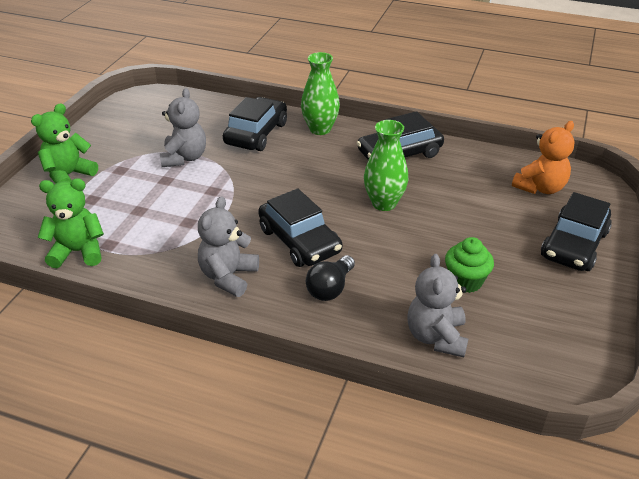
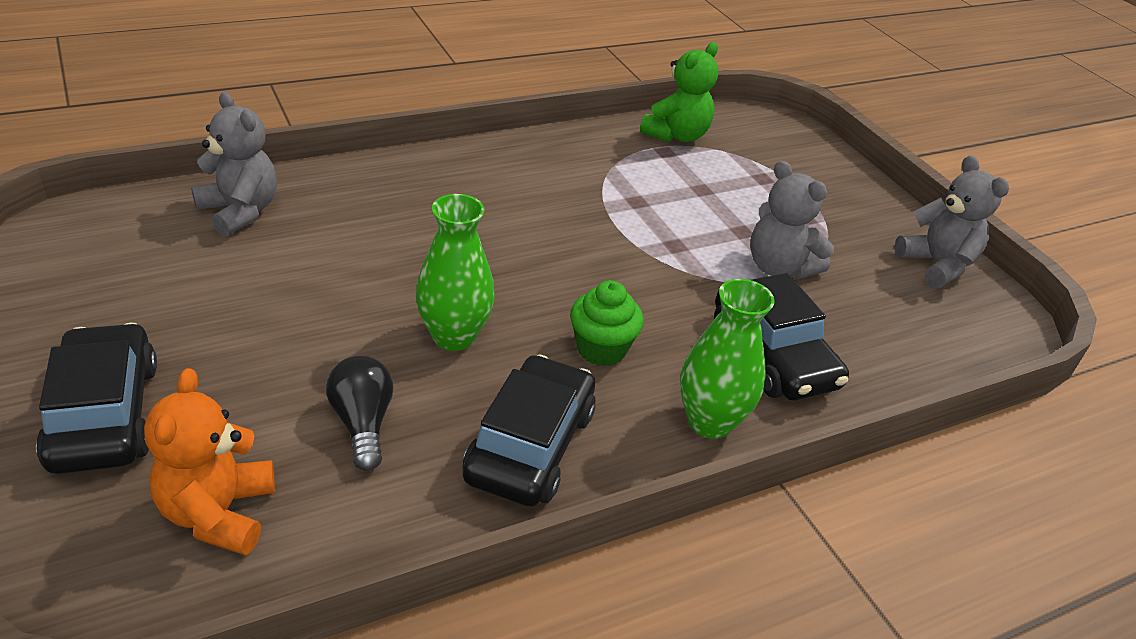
camera: 130 degrees right, 0 degrees up
(69, 175) = (833, 188): green teddy bear -> none
(228, 277) = (515, 174): grey teddy bear -> grey teddy bear (937, 265)
(299, 240) = (495, 237): black car -> none
(330, 288) = (401, 207): black light bulb -> black light bulb (362, 423)
(465, 281) = (247, 282): green cupcake -> green cupcake (601, 349)

